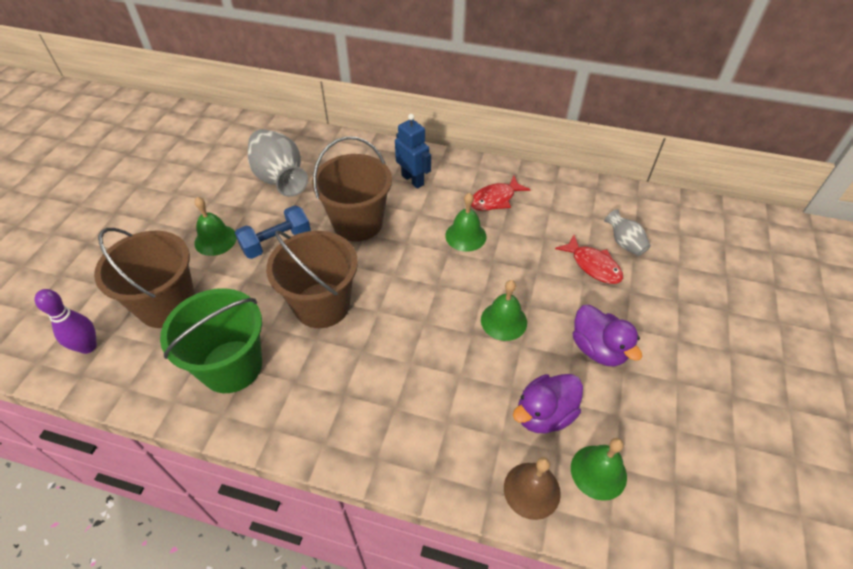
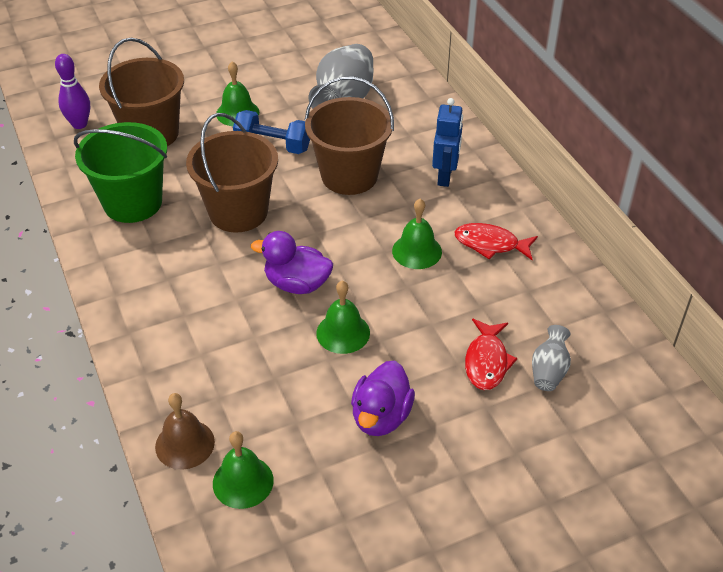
camera: 50 degrees right, 5 degrees down
(544, 414) = (268, 414): purple duck -> purple duck (297, 284)

